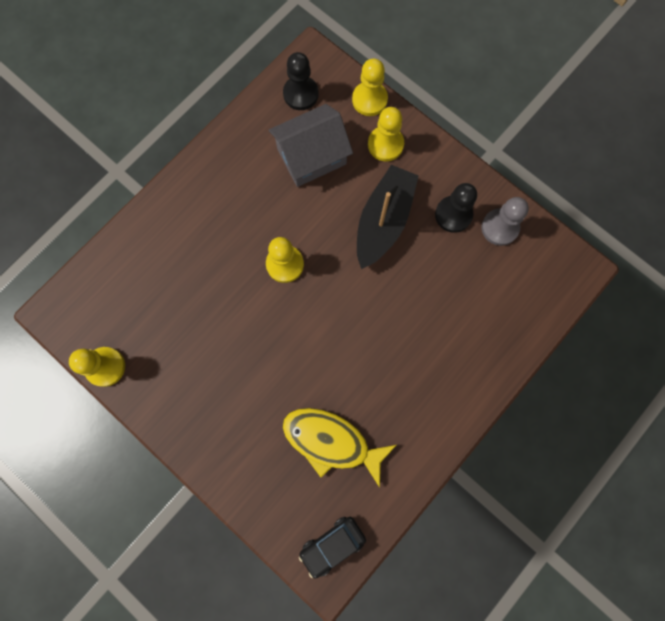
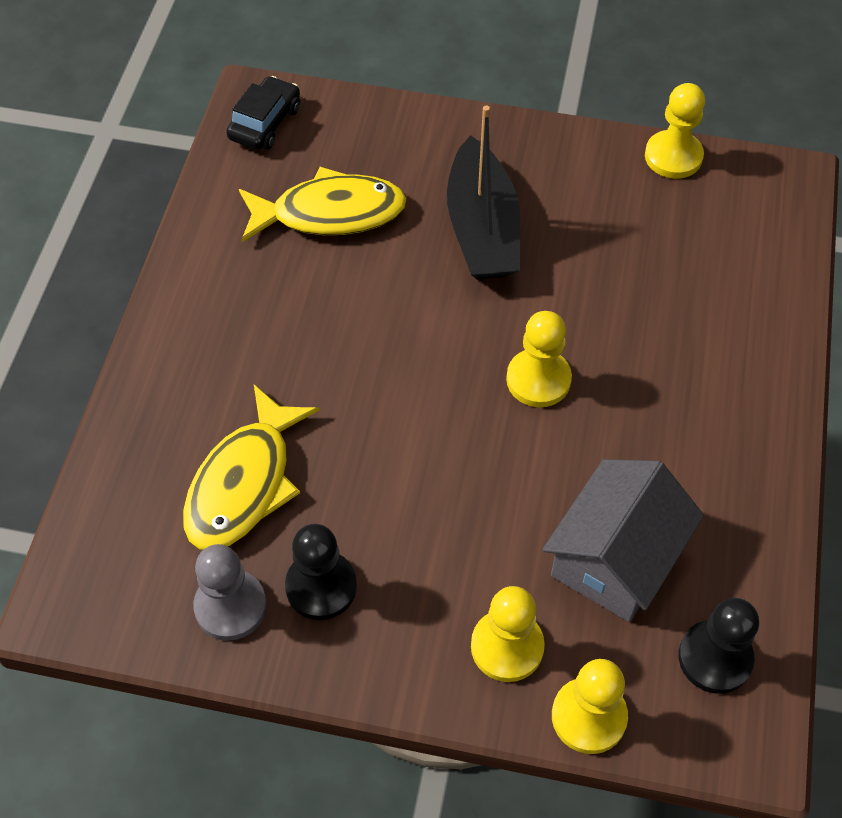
camera: 150 degrees right, 20 degrees down
(383, 221) = (430, 516): black boat -> black boat (482, 228)
(465, 287) = (244, 483): none -> yellow fish

